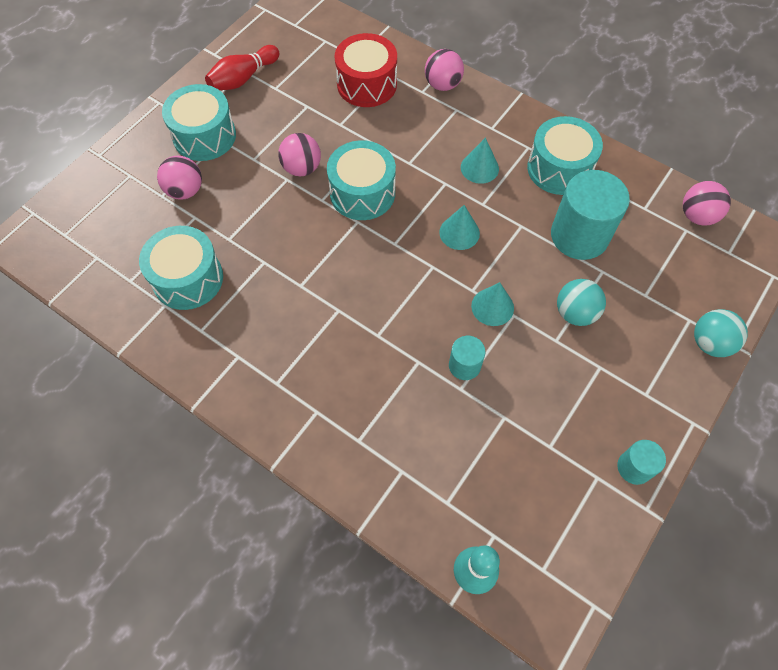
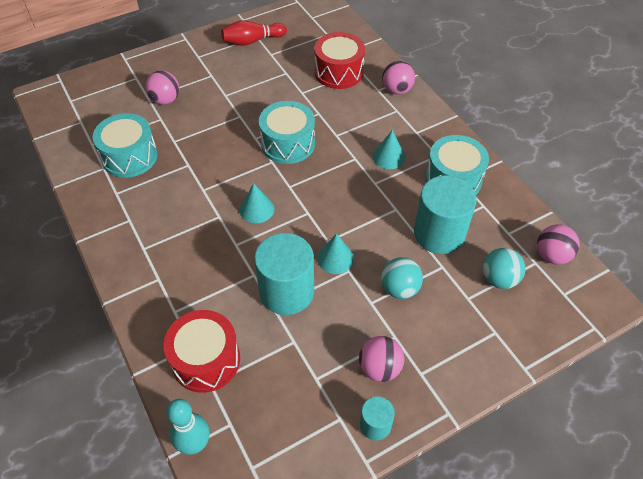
camera: 25 degrees right, 10 degrees down
(204, 136) = (201, 69): turquoise drum -> none
(302, 168) = (255, 112): pink ball -> pink ball (379, 368)
(426, 479) = (206, 360): none -> red drum
(459, 232) = (343, 196): turquoise cone -> turquoise cone (257, 209)
(464, 365) = (287, 291): turquoise cylinder -> turquoise cylinder, size x1.98
(710, 343) = (502, 357): turquoise ball -> turquoise ball (499, 279)

